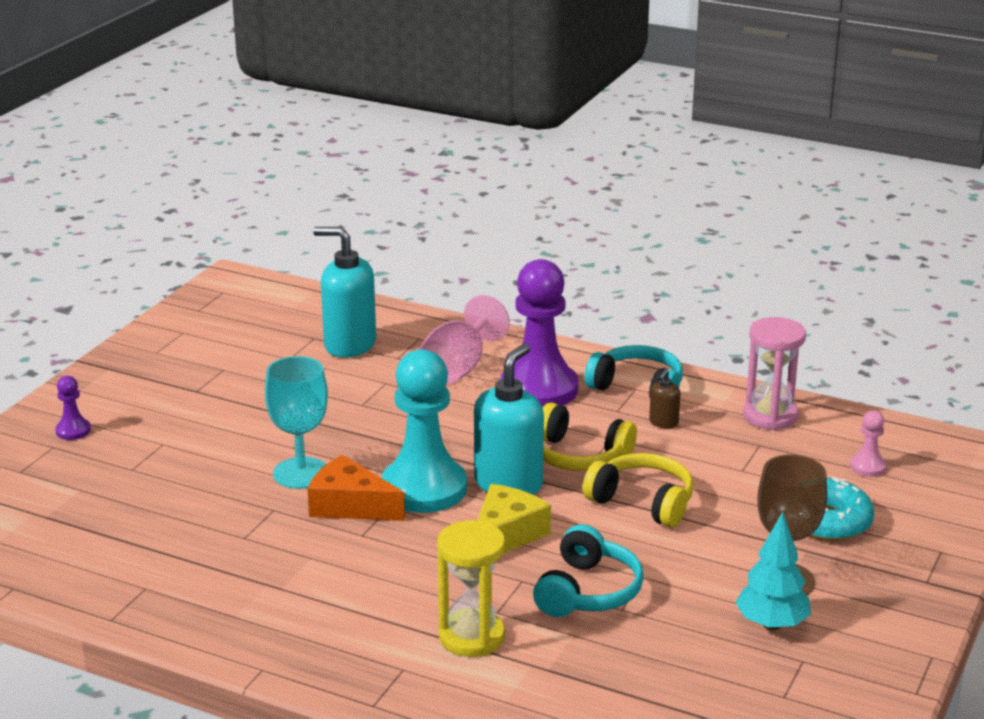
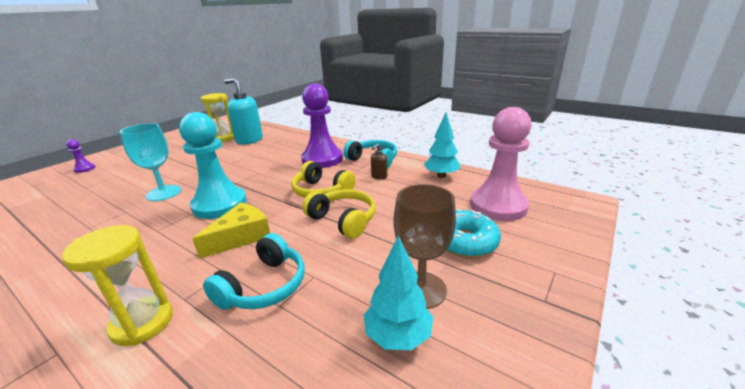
camera: 10 degrees right, 0 degrees up
(286, 340) = (224, 138): none -> yellow hourglass
(350, 505) = (169, 212): orange cheese -> none
(458, 368) = (290, 150): pink goblet -> none
(508, 483) = (270, 204): turquoise soap dispenser -> none
(770, 416) = (441, 176): pink hourglass -> turquoise tree
(867, 467) = (498, 206): pink pawn -> pink pawn, size x2.37

